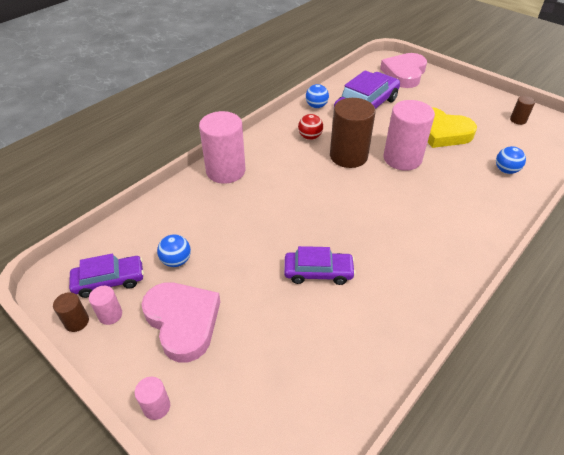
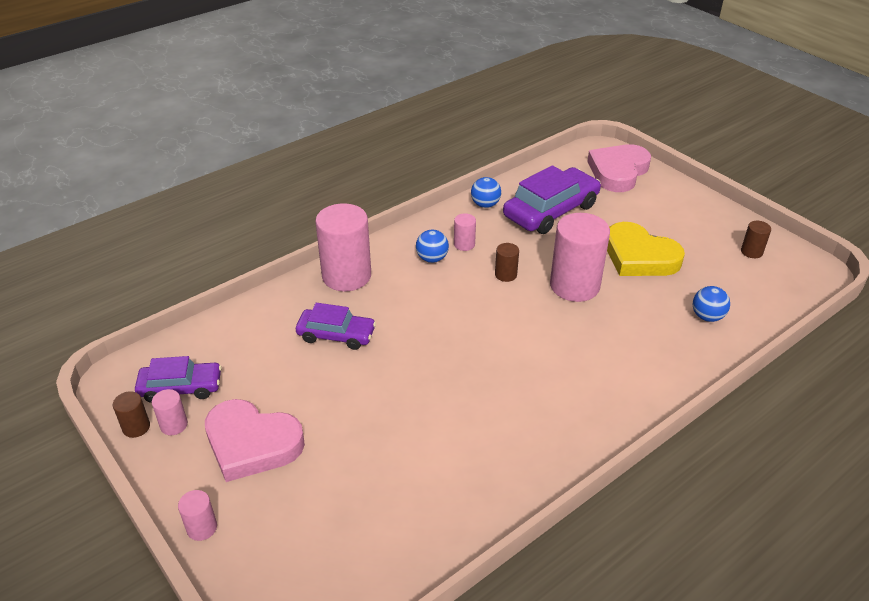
camera: 10 degrees right, 5 degrees down
(176, 261) = (261, 375): blue ball -> blue ball (432, 259)
(183, 321) = (252, 444): pink heart -> pink heart turned 135 degrees clockwise
(310, 137) = (464, 244): red ball -> pink cylinder
(318, 272) = (423, 411): purple car -> purple car (336, 335)
(348, 156) = (505, 275): brown cylinder -> brown cylinder, size x0.45

